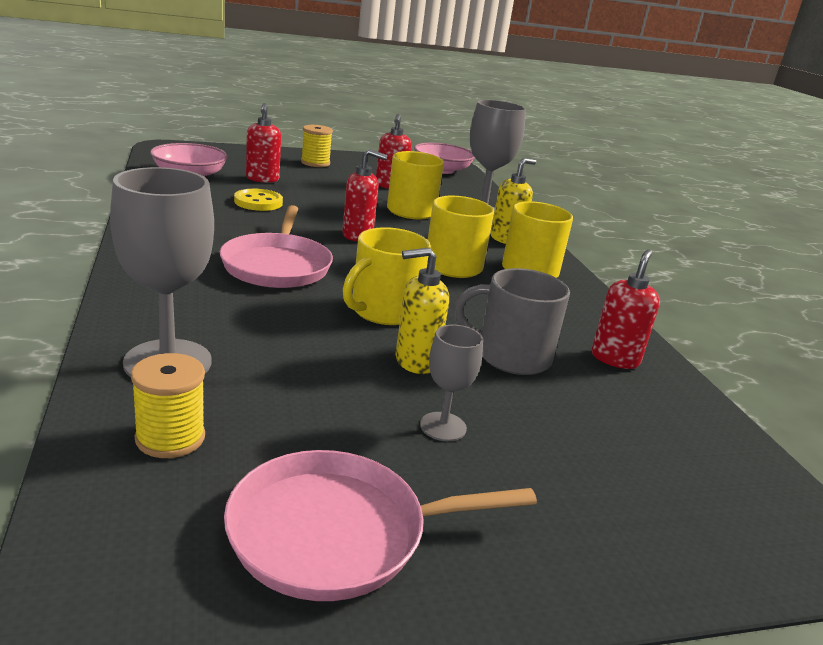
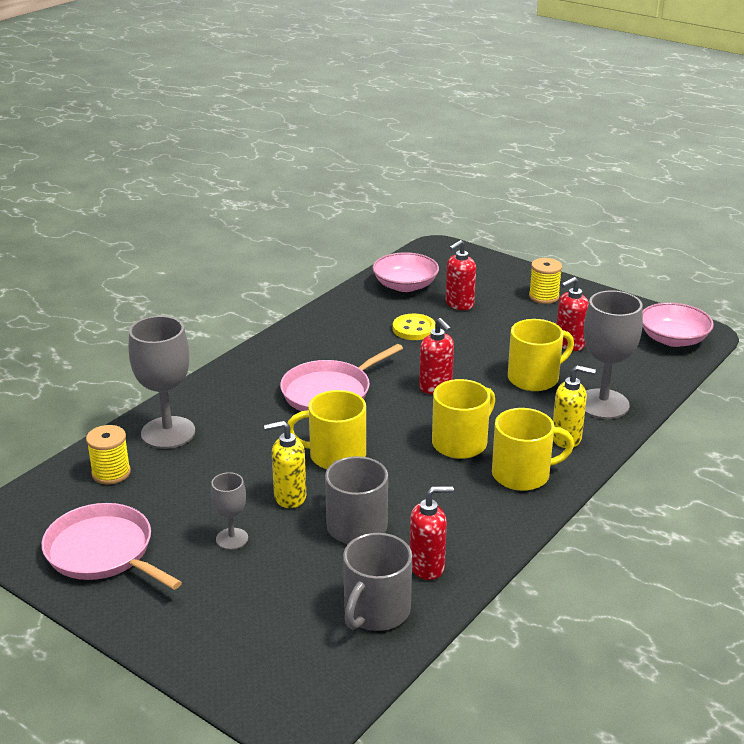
camera: 55 degrees right, 5 degrees up
(415, 362) = (289, 497): yellow soap dispenser -> yellow soap dispenser turned 45 degrees counterclockwise
(661, 412) = (376, 611): none -> grey mug

